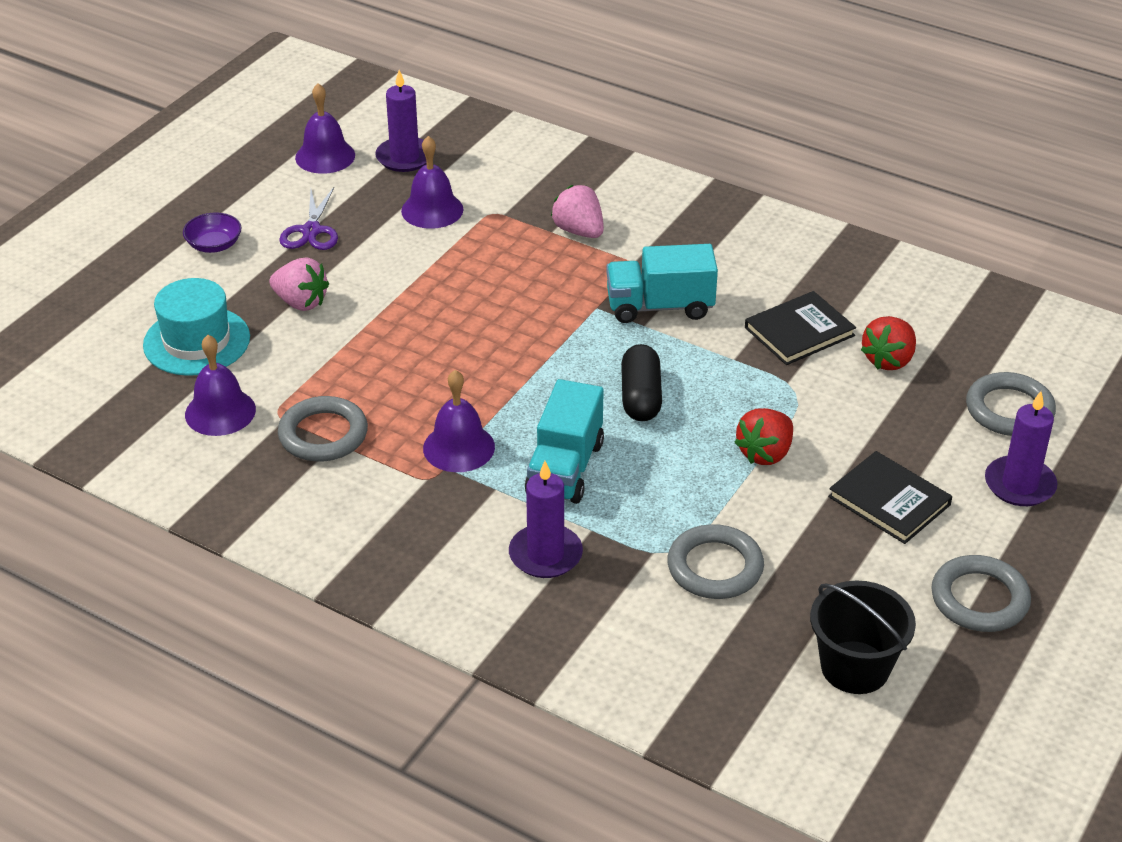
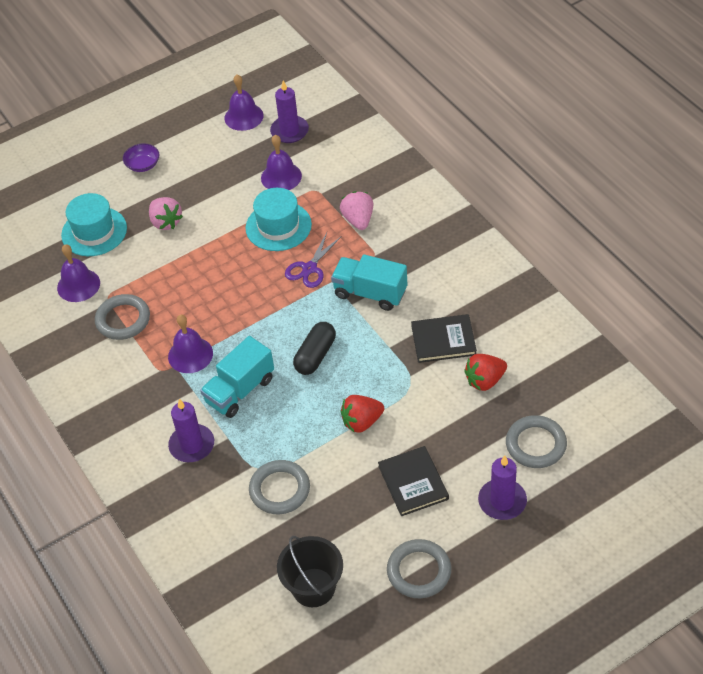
camera: 30 degrees right, 10 degrees up
(311, 231) = (202, 171): purple scissors -> purple scissors (309, 268)
(472, 266) = (278, 226): none -> turquoise hat

